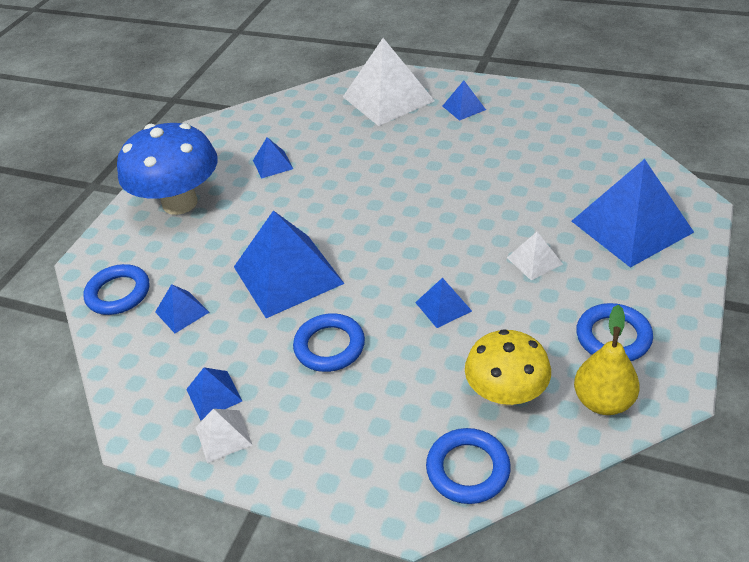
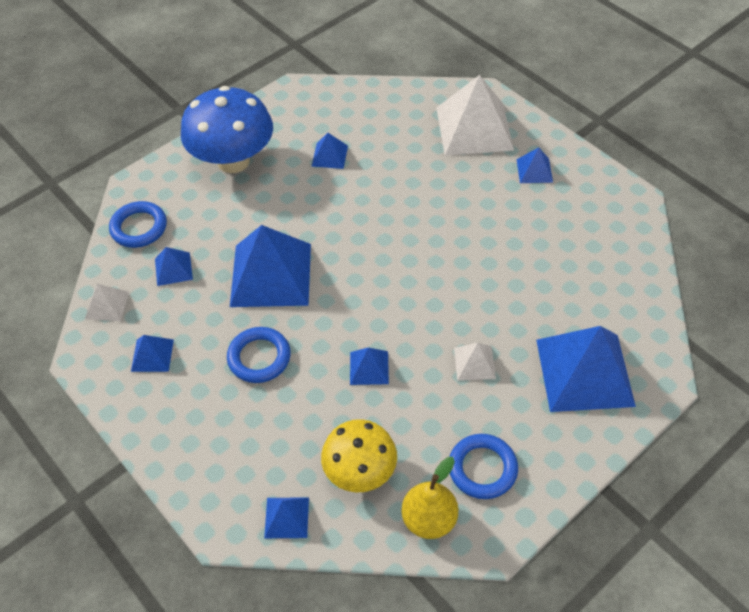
camera: 25 degrees right, 10 degrees up
(223, 436) = (138, 393): white pyramid -> white pyramid (107, 305)
(468, 469) = (286, 517): blue ring -> blue pyramid

